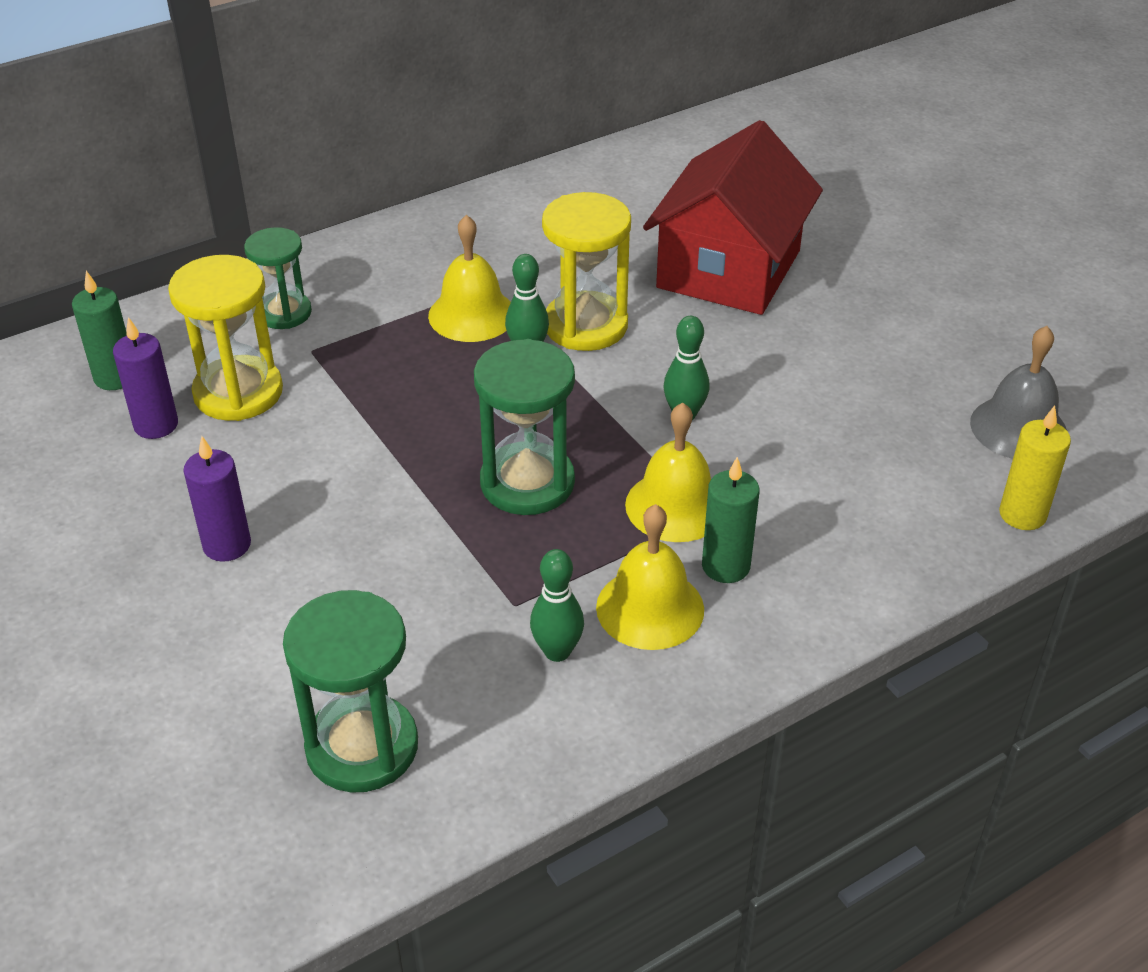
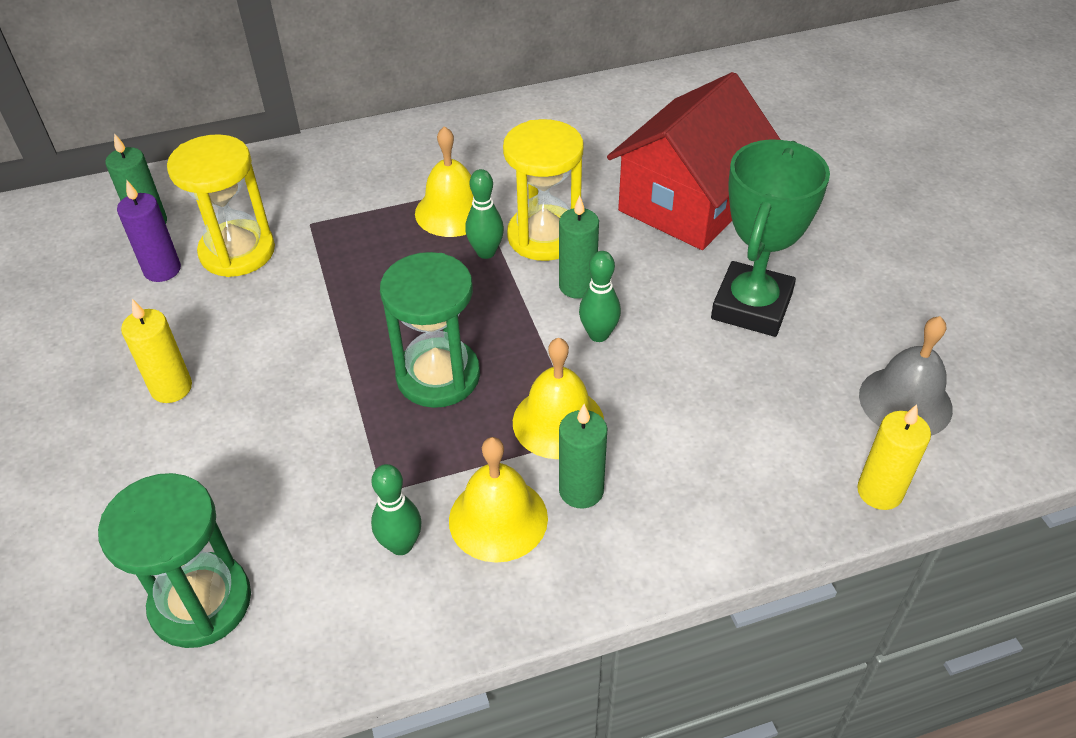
camera: 15 degrees right, 5 degrees up
(227, 545) = (171, 388): purple candle -> yellow candle
(284, 313) = (302, 187): green hourglass -> none
(642, 370) = (577, 286): none -> green candle
(833, 362) = (751, 306): none -> green trophy

